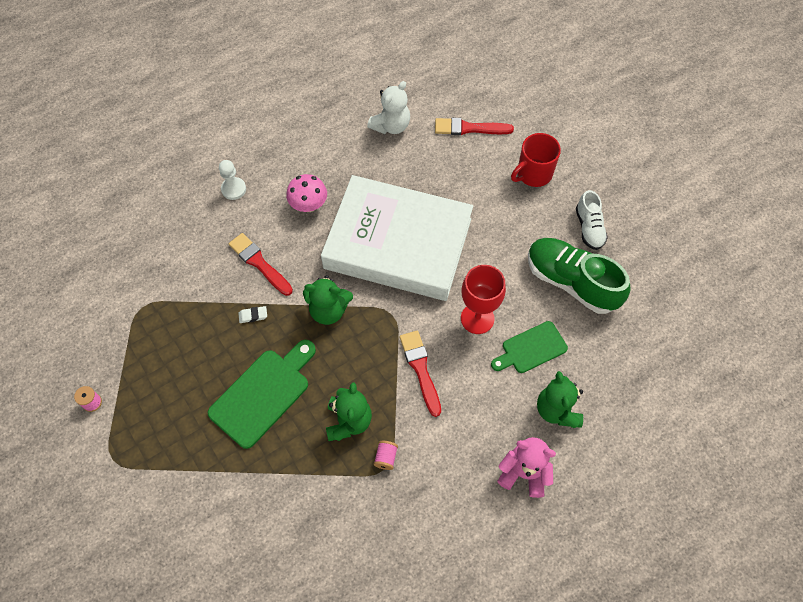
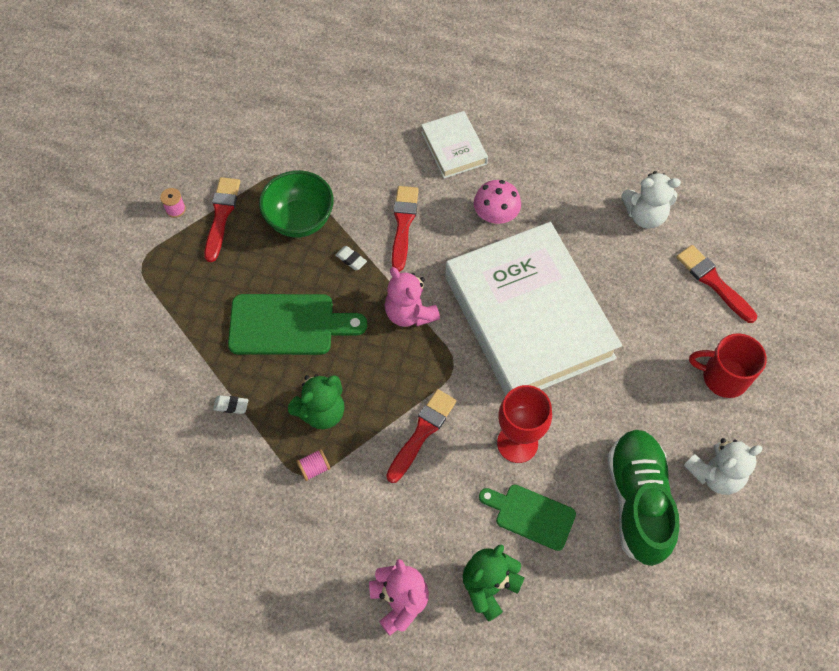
camera: 50 degrees right, 0 degrees up
(131, 374) = (221, 215): none -> red brush
(189, 325) = (300, 220): none -> green bowl
(233, 189) = (453, 148): white pawn -> white book
(289, 479) = (231, 405): none -> white eraser
(328, 310) = (410, 313): green teddy bear -> pink teddy bear
(589, 228) = (715, 474): white shoe -> white teddy bear

